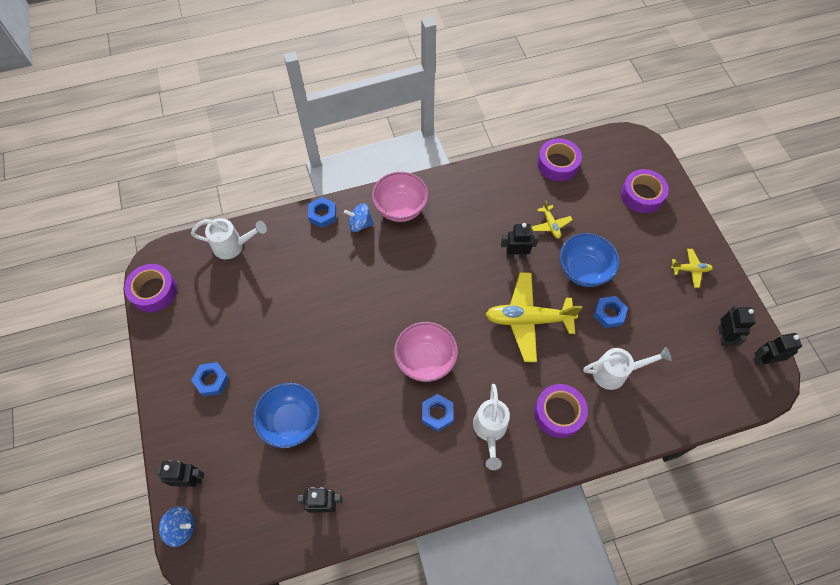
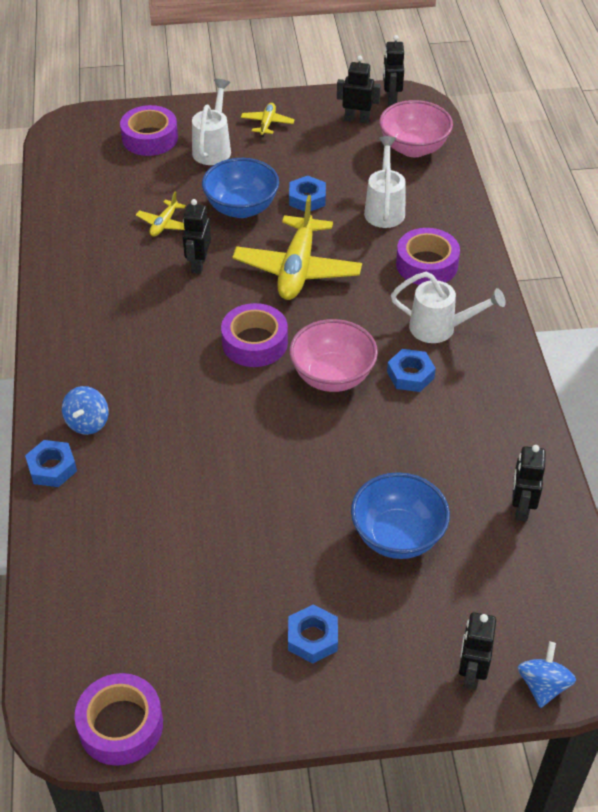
camera: 80 degrees left, 15 degrees down
(234, 246) = (68, 596): white watering can -> white watering can (213, 148)
(400, 208) = (77, 372): pink bowl -> pink bowl (413, 148)
(550, 225) = (164, 224): yellow plane -> yellow plane turned 120 degrees clockwise
(557, 164) = (70, 200): purple tape -> purple tape (255, 342)

